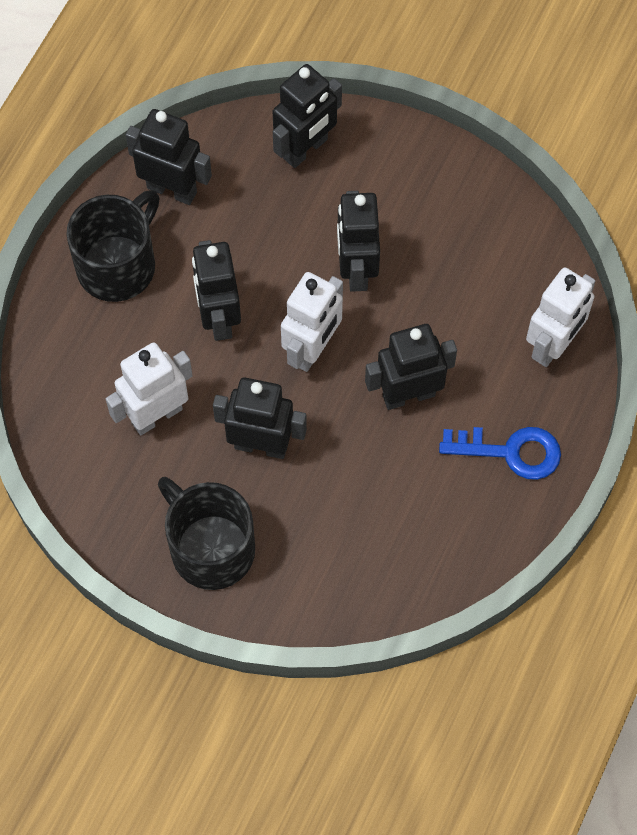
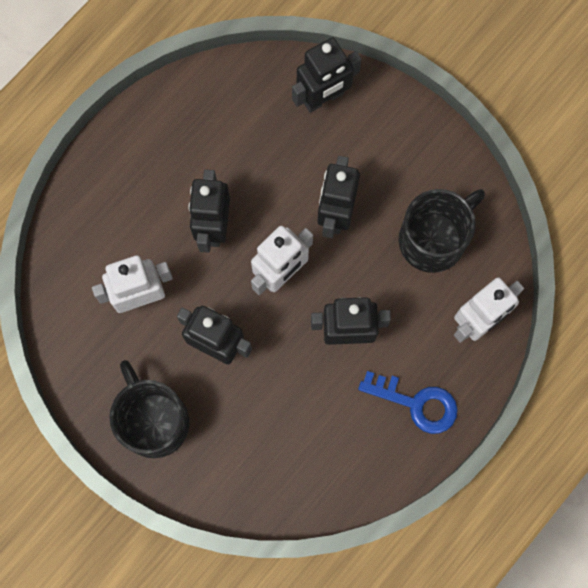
camera: 15 degrees right, 10 degrees up
(118, 265) = (145, 160): black mug -> black mug (434, 239)
(172, 190) = (206, 106): black robot -> none

